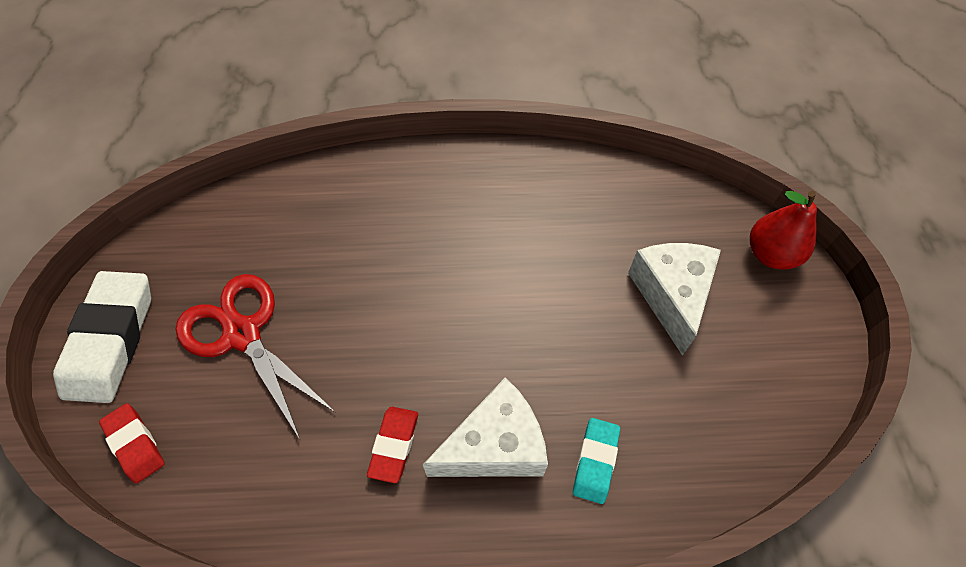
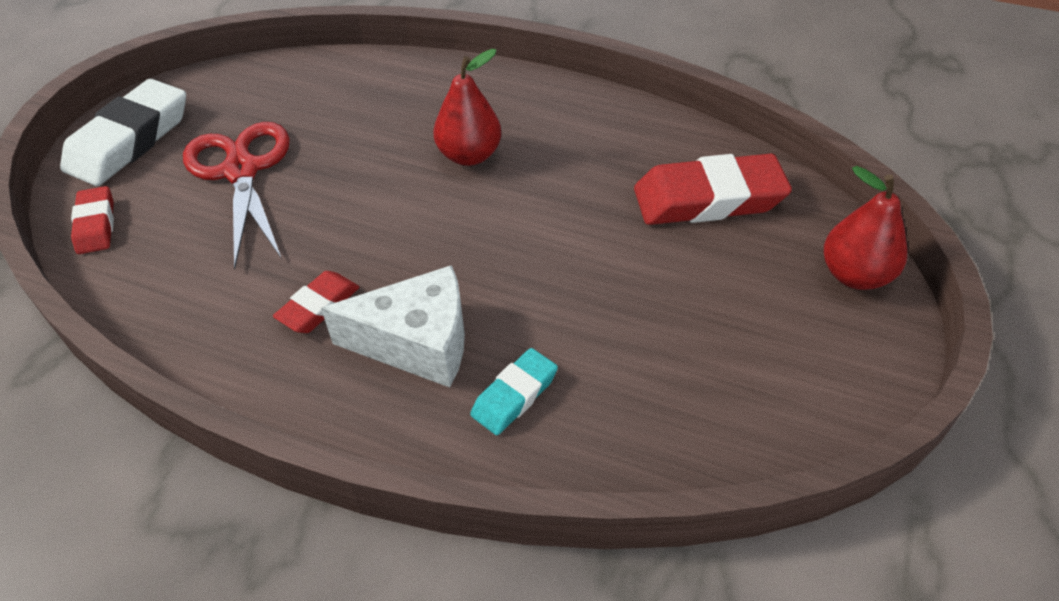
camera: 25 degrees right, 10 degrees down
(435, 247) = (469, 155): none -> red pear
(639, 223) = (708, 199): none -> red eraser
(671, 296) = (703, 276): white cheese -> none

